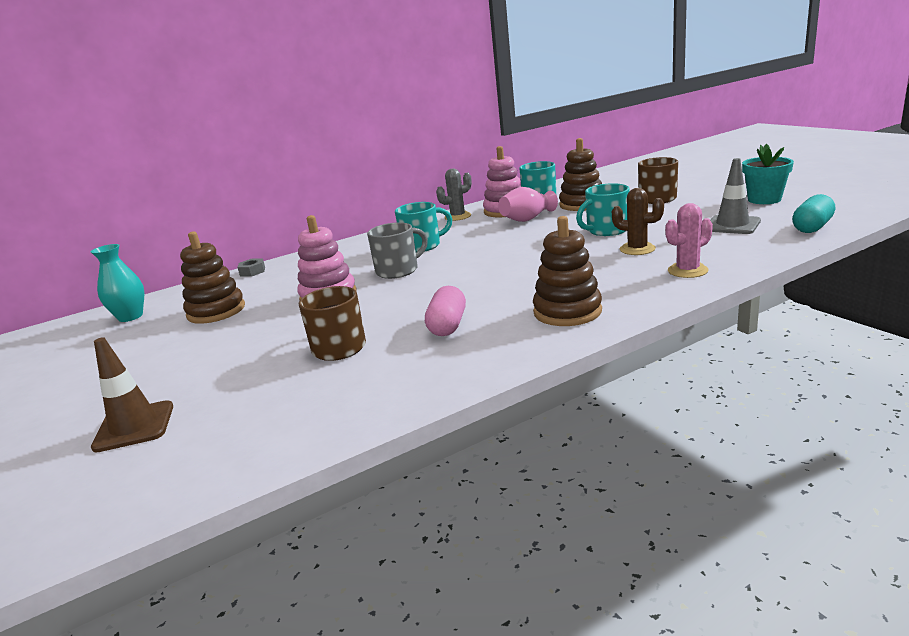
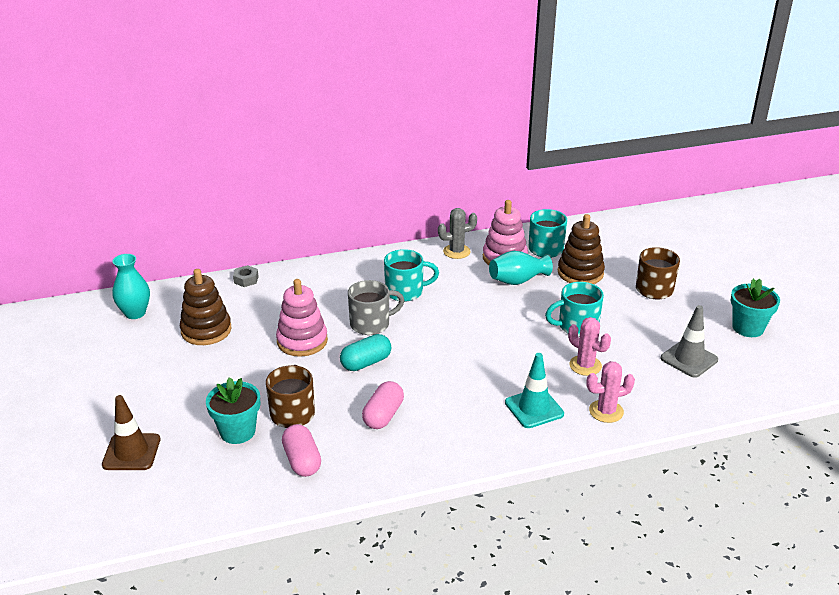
camera: 10 degrees right, 10 degrees up
(275, 377) = (237, 431): none -> turquoise flower pot
(367, 382) = (302, 461): none -> pink capsule
(527, 219) = (517, 280): pink vase -> turquoise vase
(567, 311) = (481, 430): brown stacking toy -> none
(611, 285) = (534, 408): none -> turquoise traffic cone
(637, 249) = (585, 365): brown cactus -> pink cactus
(812, 227) = (753, 387): turquoise capsule -> turquoise capsule (366, 363)

